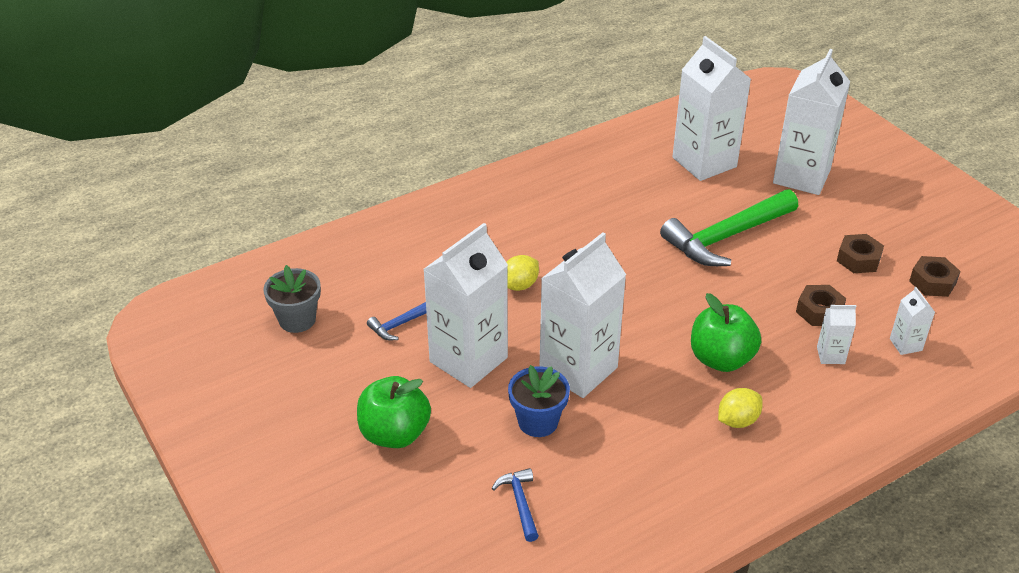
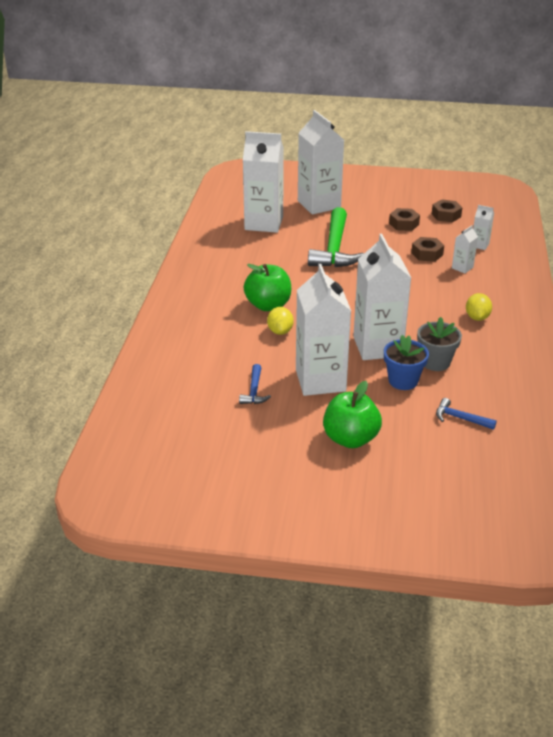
camera: 50 degrees left, 5 degrees down
(297, 320) = (191, 431): grey flower pot -> grey flower pot (435, 362)
(721, 359) = (426, 299): green apple -> green apple (268, 305)

